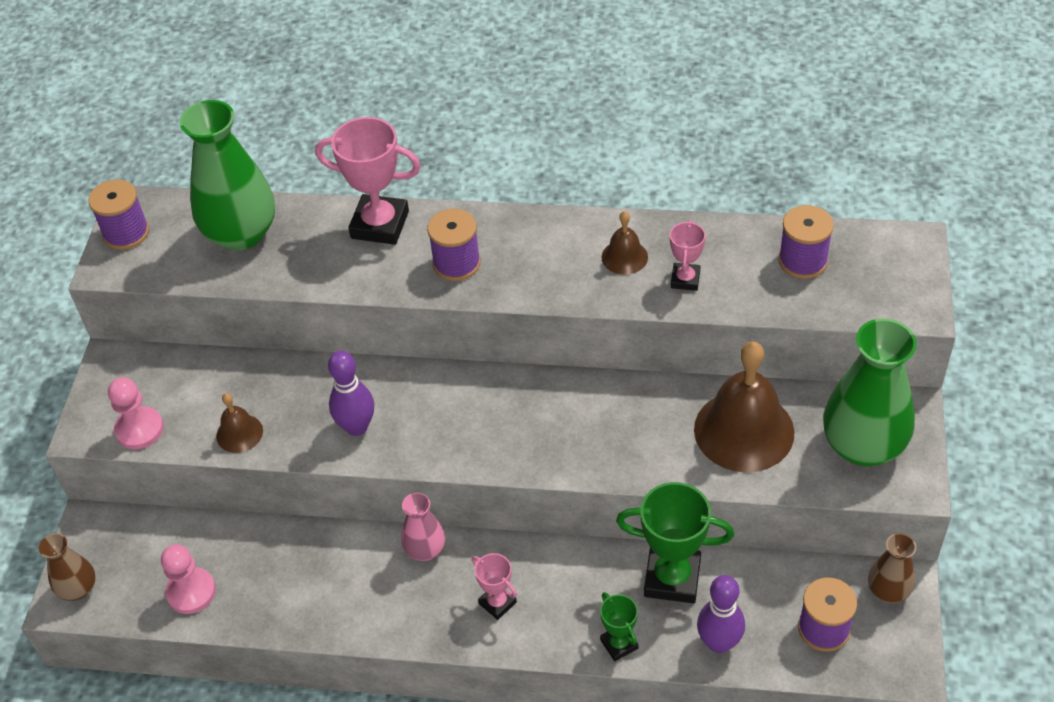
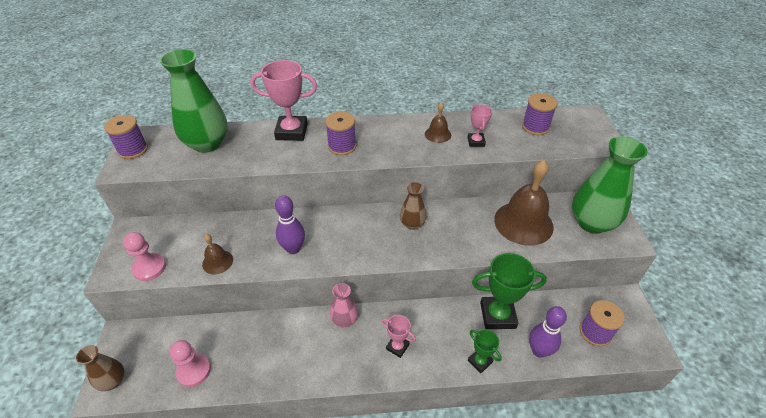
camera: 15 degrees left, 5 degrees down
(888, 590) = (620, 304): brown vase -> brown vase (412, 224)

